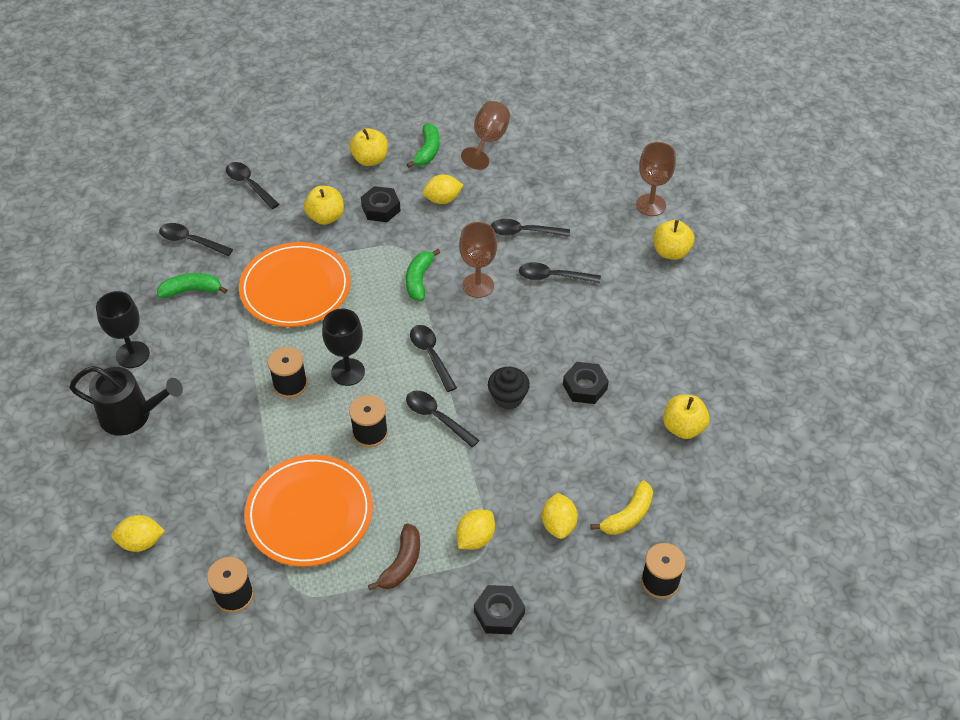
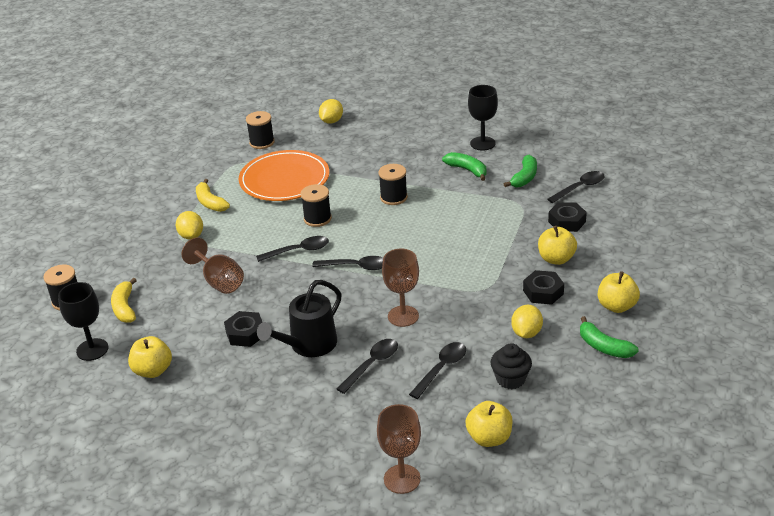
camera: 125 degrees right, 15 degrees down
(131, 415) = (429, 134): black watering can -> black watering can (309, 345)
(249, 185) = (629, 230): black spoon -> none
(295, 288) = (485, 223): orange plate -> none
(348, 372) = (379, 224): black goblet -> black goblet (92, 349)
(402, 563) = (210, 203): brown banana -> yellow banana
(419, 280) = (439, 286): green banana -> green banana (467, 170)
(488, 141) = (591, 395): brown goblet -> brown goblet (219, 281)
(499, 613) = (135, 228): black nut -> black nut (567, 221)
(508, 398) = (278, 290): black cupcake -> black cupcake (510, 379)
(558, 524) = (157, 274): yellow lemon -> none
(671, 252) = (328, 461): yellow apple -> yellow apple (489, 438)

